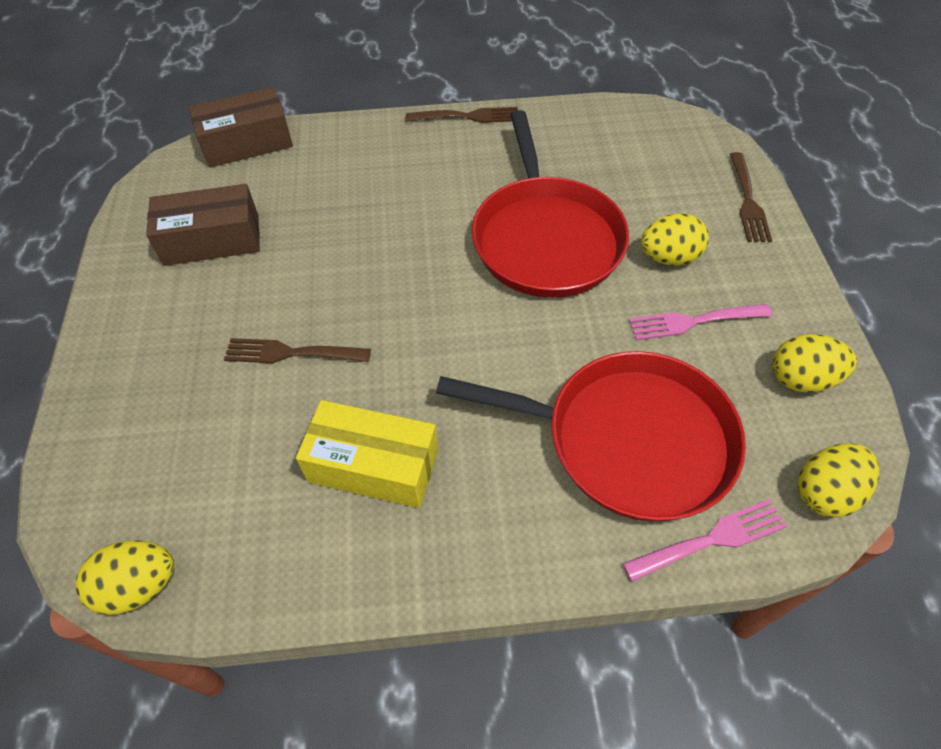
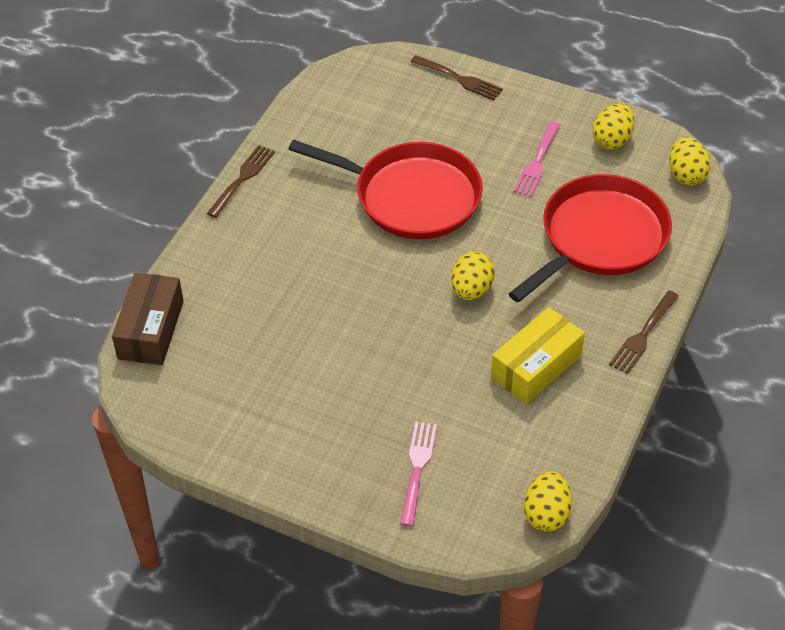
camera: 60 degrees left, 5 degrees down
(212, 240) = (256, 389): brown box -> none
(291, 353) = (412, 377): brown fork -> brown fork (643, 335)
(669, 257) = (477, 144): yellow egg -> yellow egg (471, 290)
(711, 540) = (683, 237): pink fork -> pink fork (417, 468)

